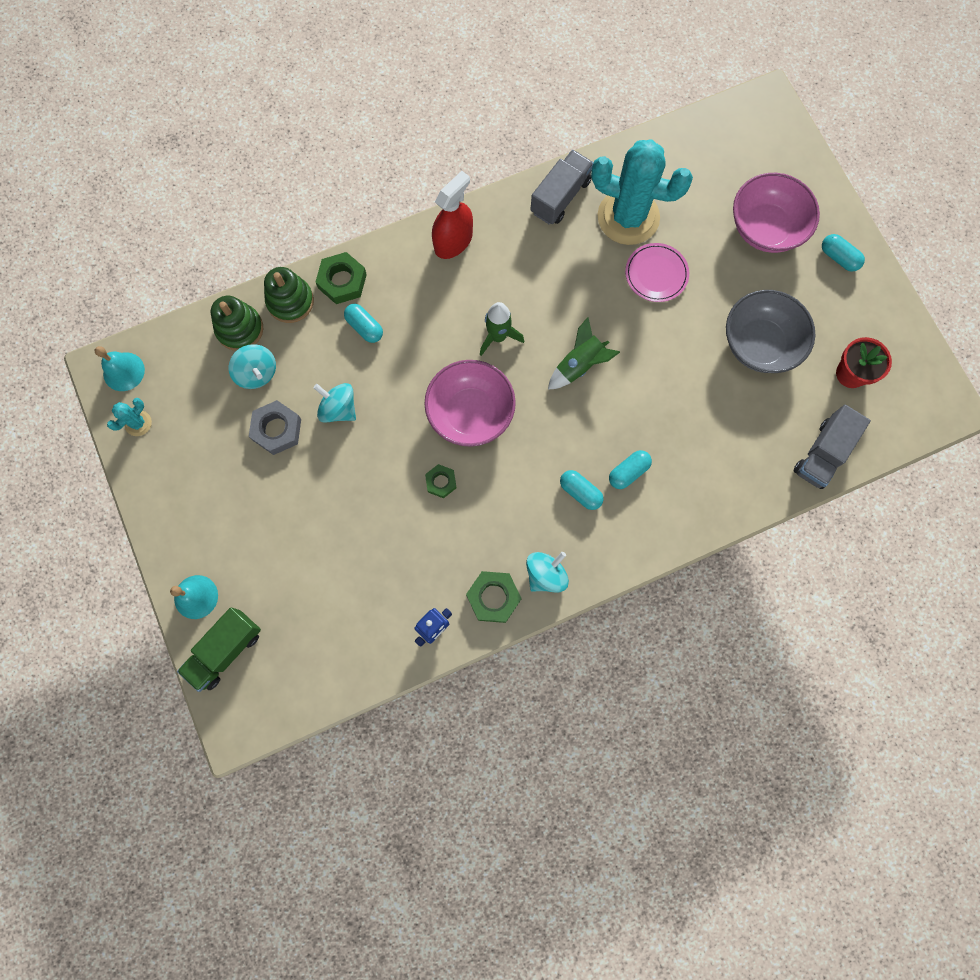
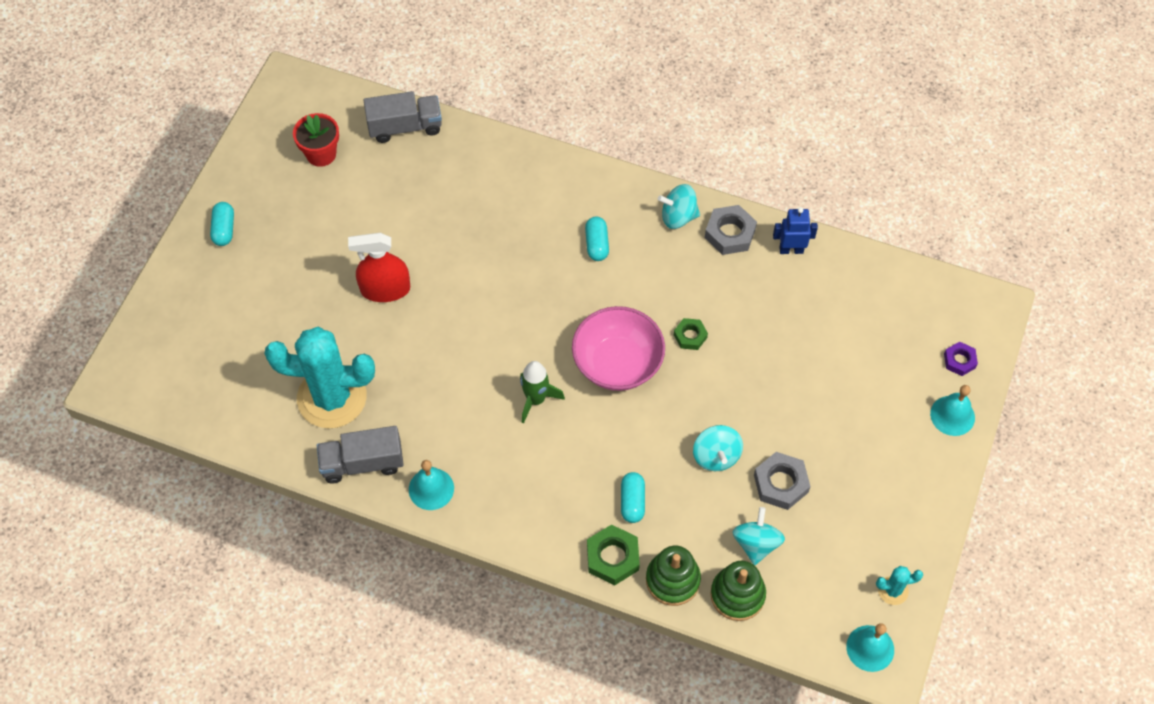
camera: 135 degrees left, 15 degrees down
(225, 650) = (959, 361): green truck -> purple nut
(453, 241) = (488, 506): red spray bottle -> red spray bottle (385, 289)
(493, 597) = (730, 233): green nut -> grey nut
(500, 220) = (431, 489): none -> turquoise bell
(579, 365) = (499, 325): green rocket -> none
(628, 217) = (332, 397): turquoise cactus -> turquoise cactus turned 60 degrees counterclockwise
(628, 472) = (548, 227): turquoise capsule -> none
(656, 274) = (365, 337): pink plate -> none
(759, 344) = (355, 225): grey bowl -> none
(765, 228) = (245, 295): pink bowl -> none

